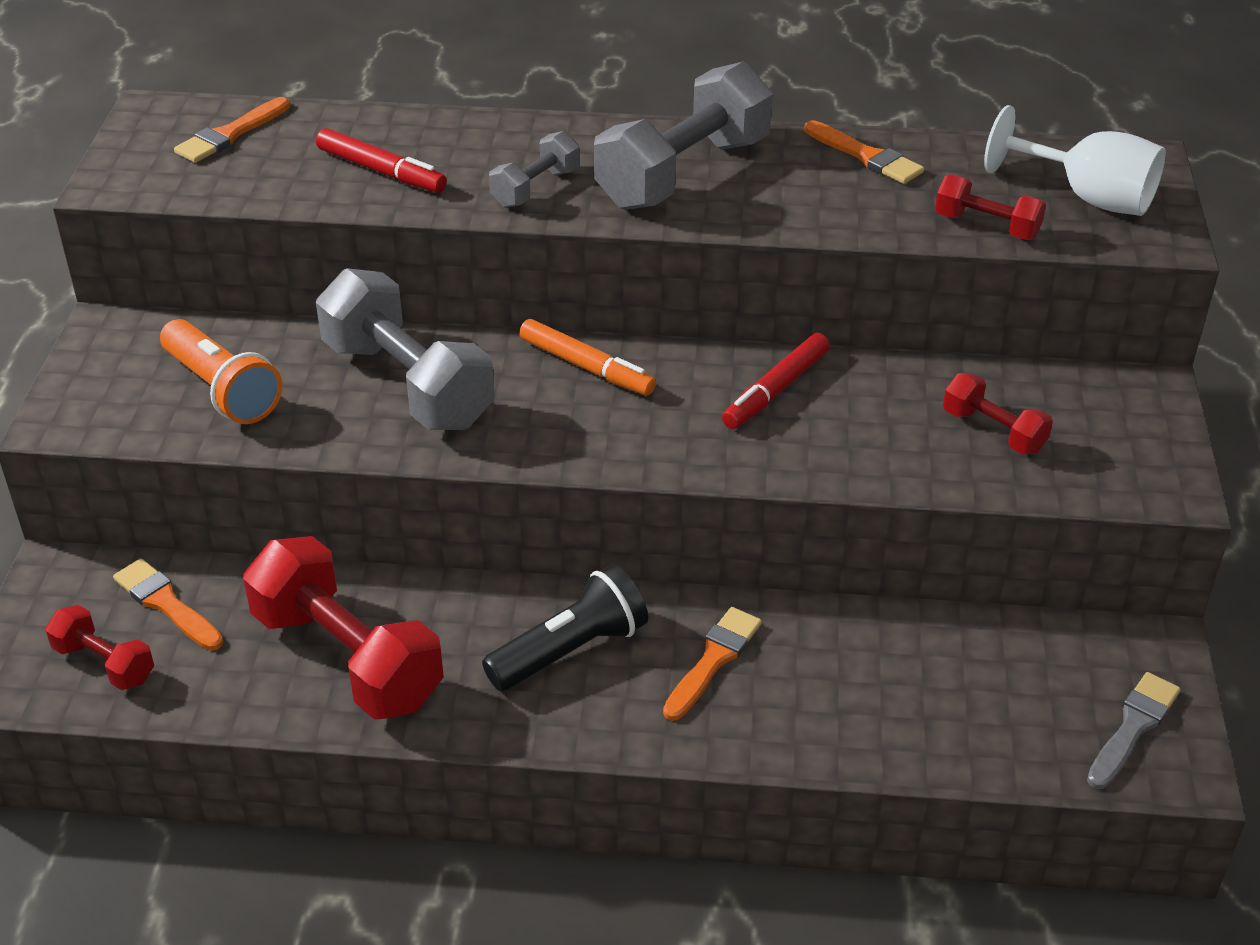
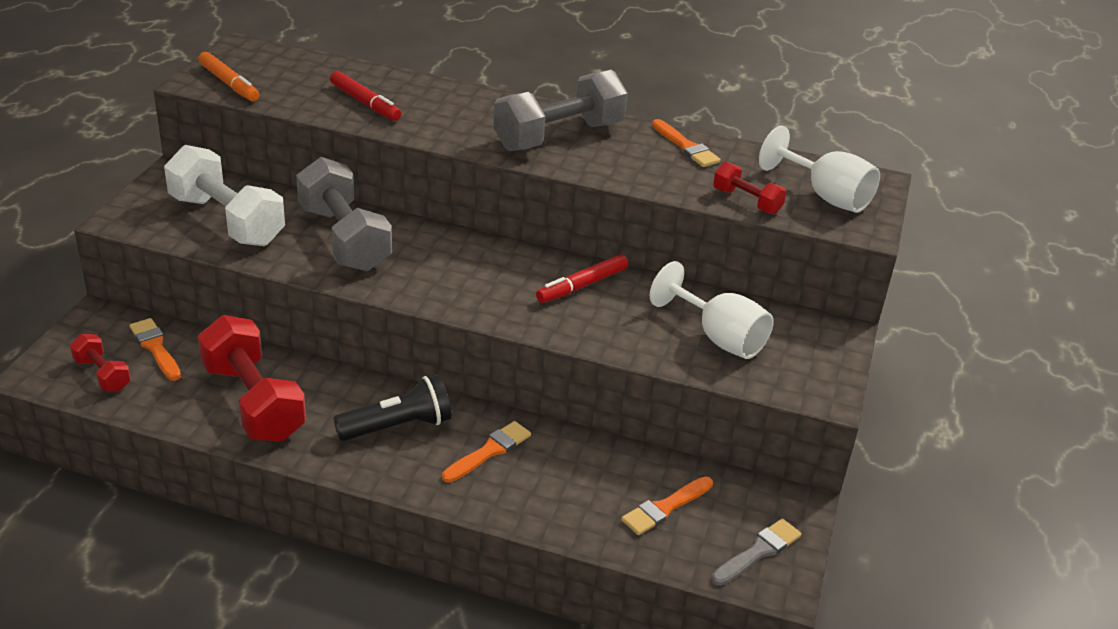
camera: 10 degrees right, 5 degrees down
(222, 390) = (227, 221): orange flashlight -> white dumbbell
(230, 134) = (281, 67): orange brush -> orange brush (665, 508)
(535, 188) = (458, 129): grey dumbbell -> none
(586, 367) = (464, 249): orange marker -> orange marker (229, 83)
(993, 431) = (718, 337): red dumbbell -> white goblet

